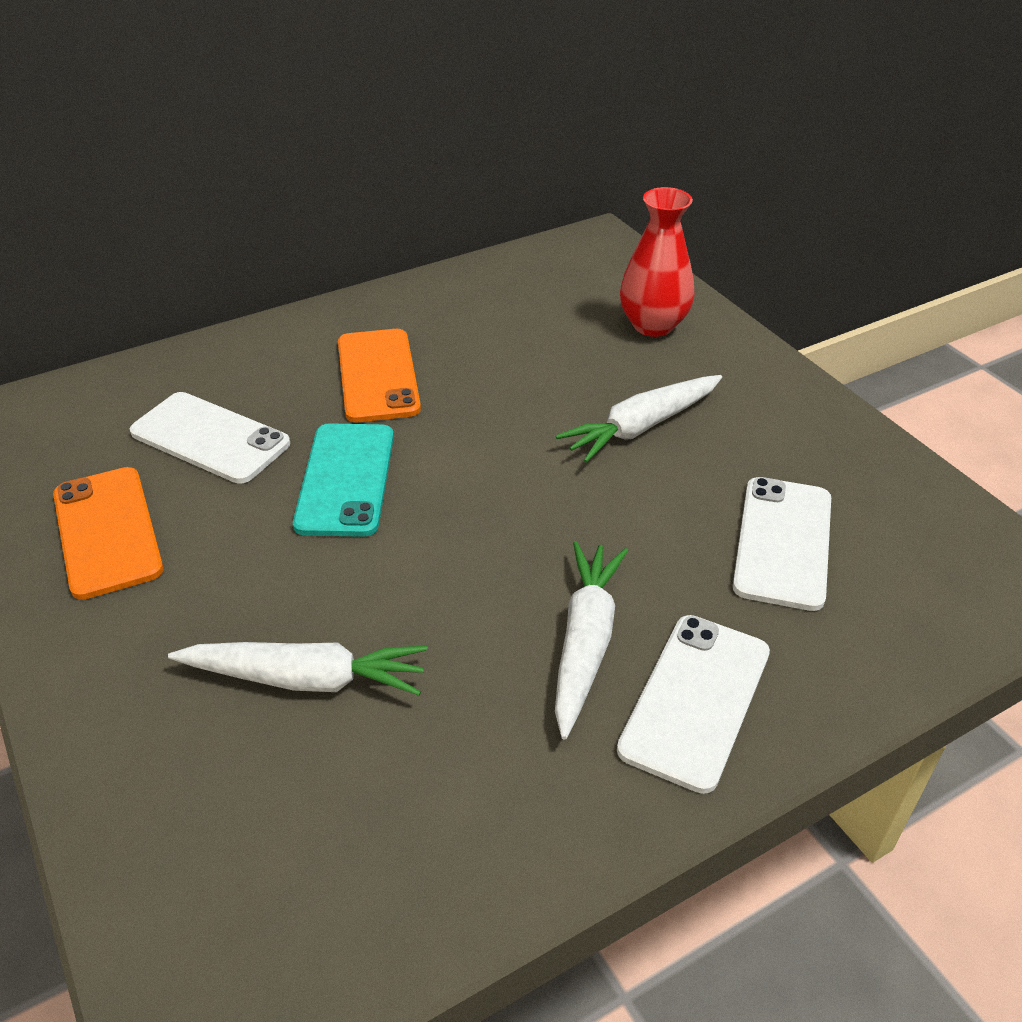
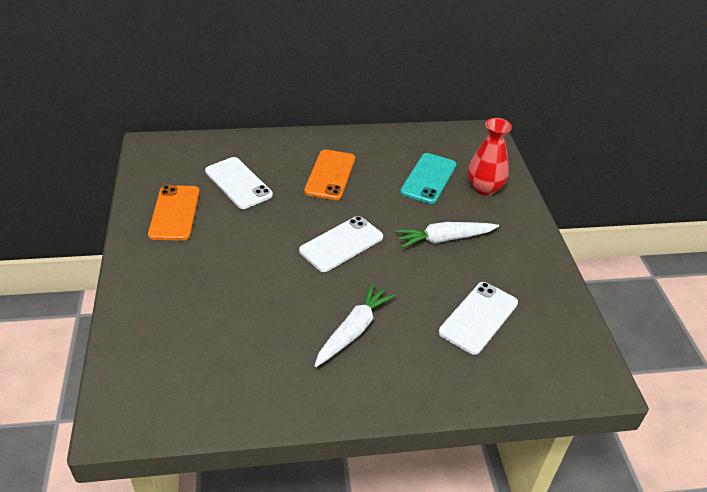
camera: 20 degrees right, 0 degrees up
(305, 679) = (224, 304): white carrot -> none
(346, 479) = (288, 221): turquoise phone -> turquoise phone (428, 178)
(695, 700) = (388, 373): white phone -> white phone (341, 244)

